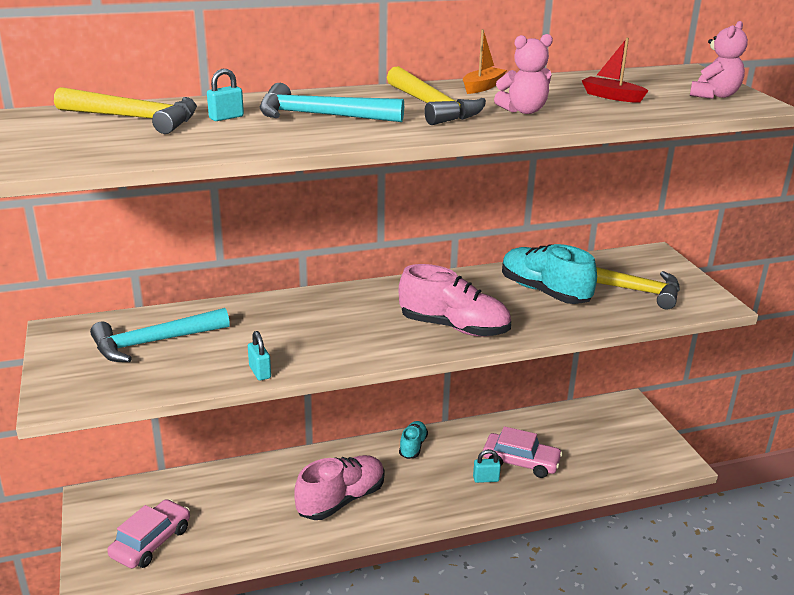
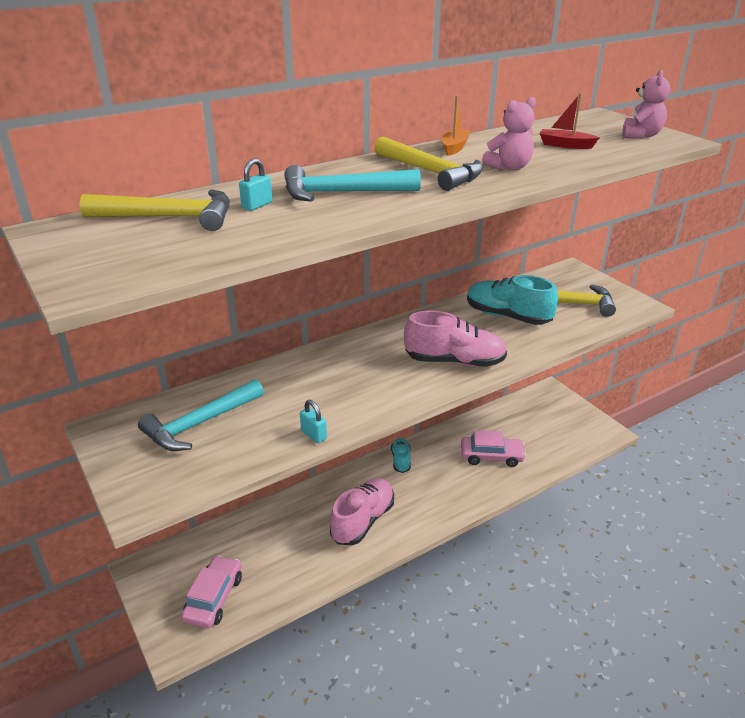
camera: 15 degrees left, 5 degrees up
(486, 479) = (471, 477): turquoise padlock -> none

